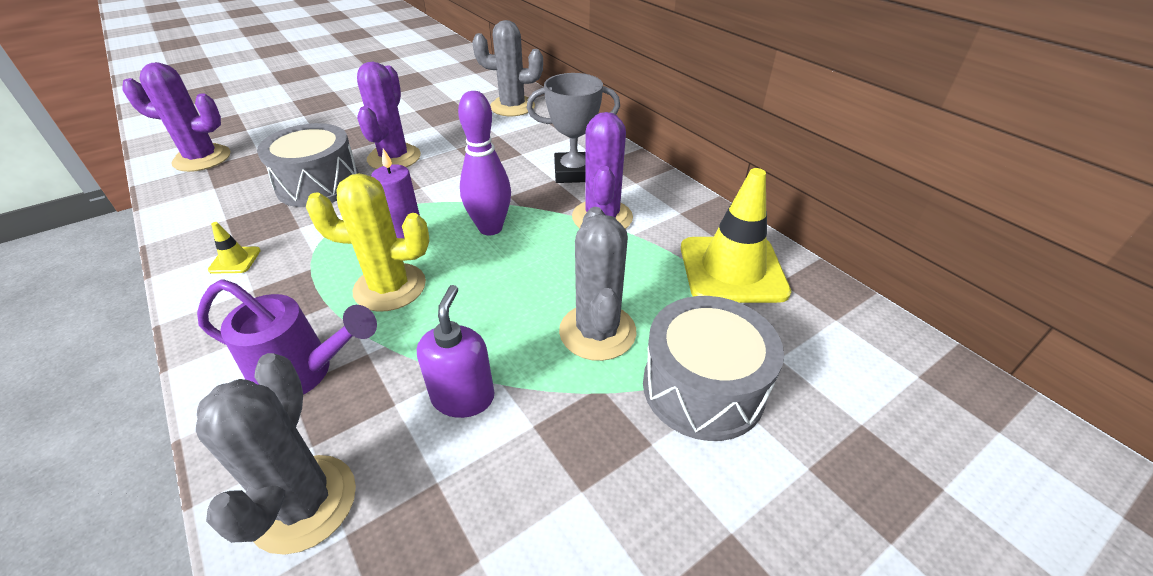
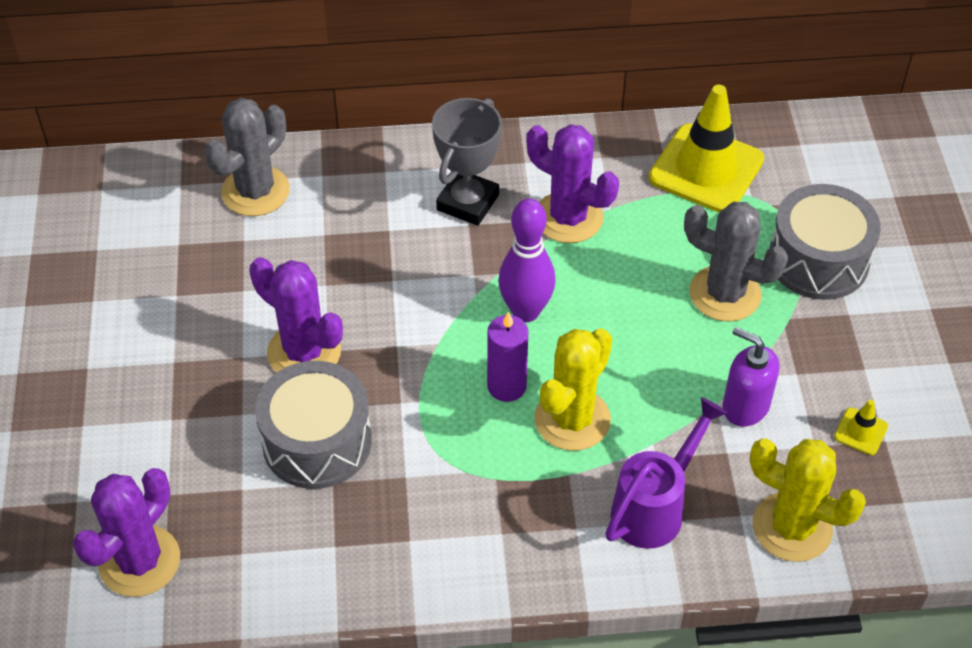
camera: 60 degrees left, 10 degrees up
(235, 260) = (436, 543): yellow traffic cone -> yellow traffic cone (860, 431)
(303, 503) = (792, 527): grey cactus -> yellow cactus

